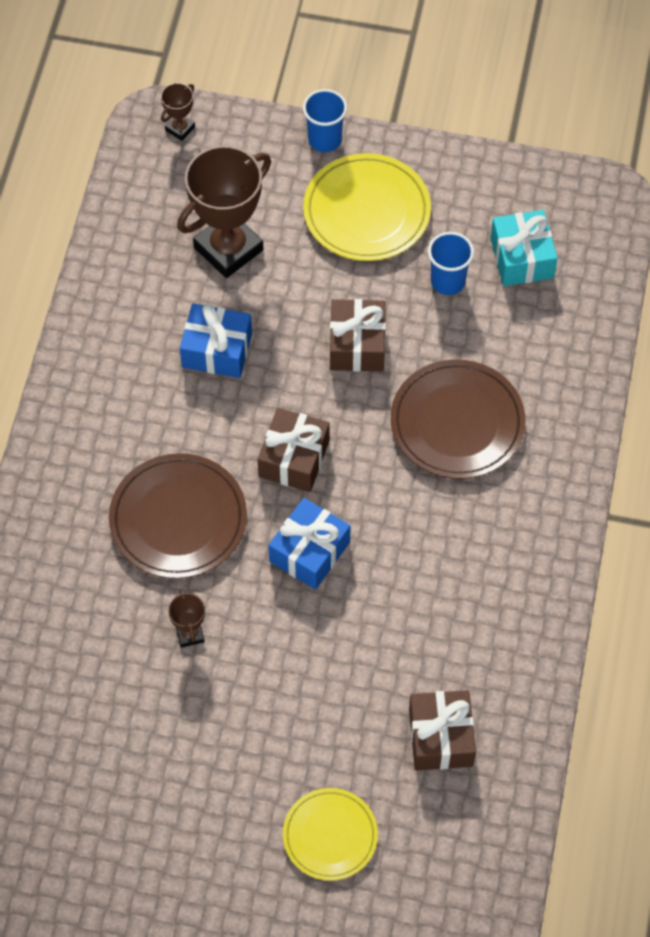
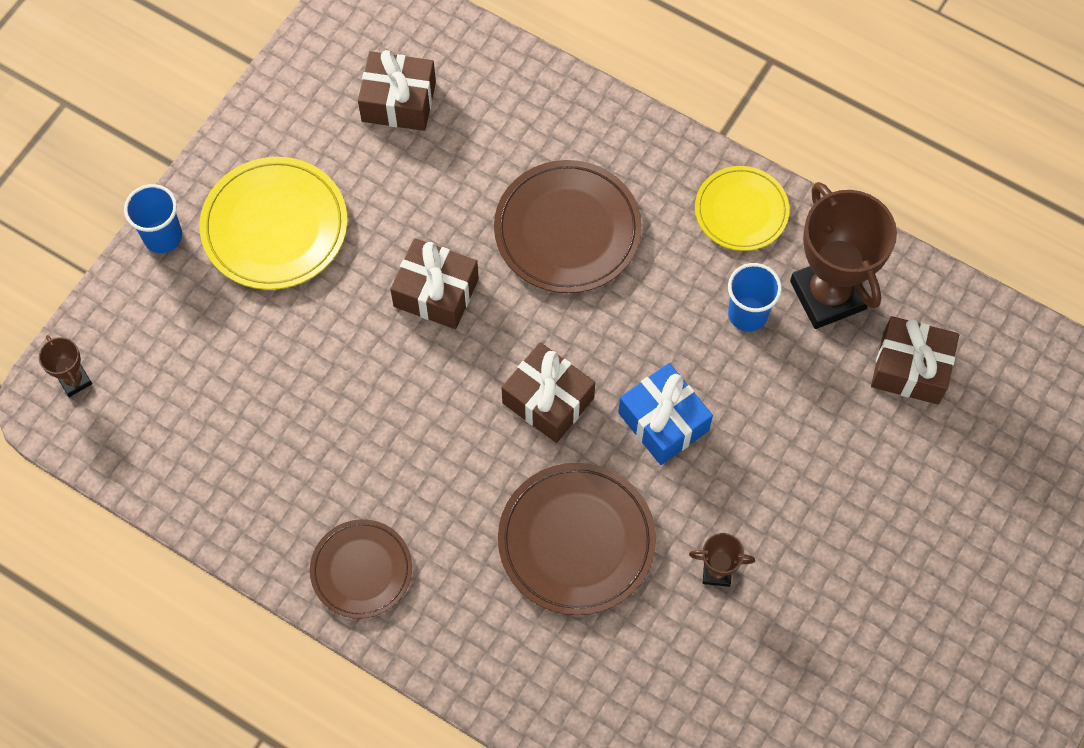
camera: 70 degrees left, 5 degrees up
(97, 374) = (361, 570): none -> brown plate
(217, 350) = (383, 434): blue gift -> none
(228, 249) = (259, 381): brown trophy -> brown trophy (828, 295)
(330, 835) = (984, 507): yellow plate -> yellow plate (741, 211)
(448, 281) = (396, 180): blue cup -> blue cup (747, 314)
(522, 258) = (398, 102): turquoise gift -> brown gift

